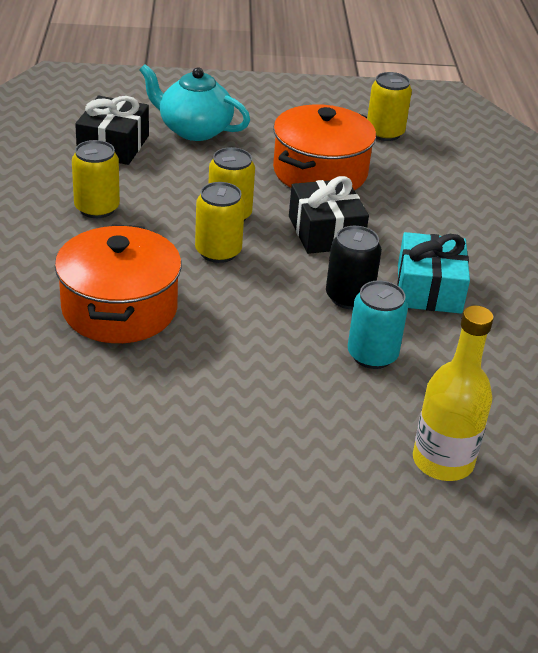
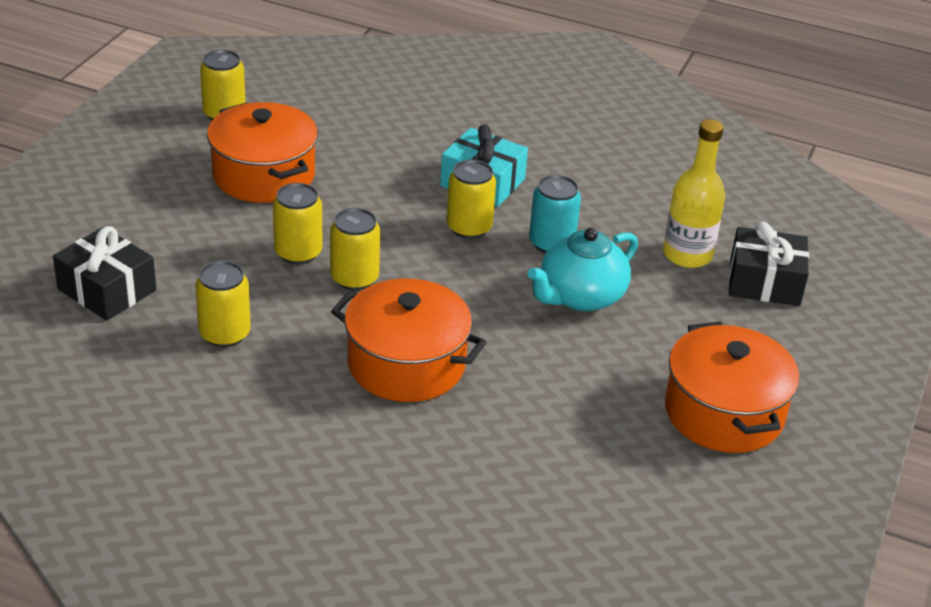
camera: 65 degrees left, 0 degrees up
(181, 548) = (723, 413): none -> orange pot
(194, 130) = (120, 226): turquoise teapot -> turquoise teapot (580, 296)
(325, 232) = (365, 206): black gift -> black gift (764, 282)
(349, 297) = (469, 227): black can -> yellow can

